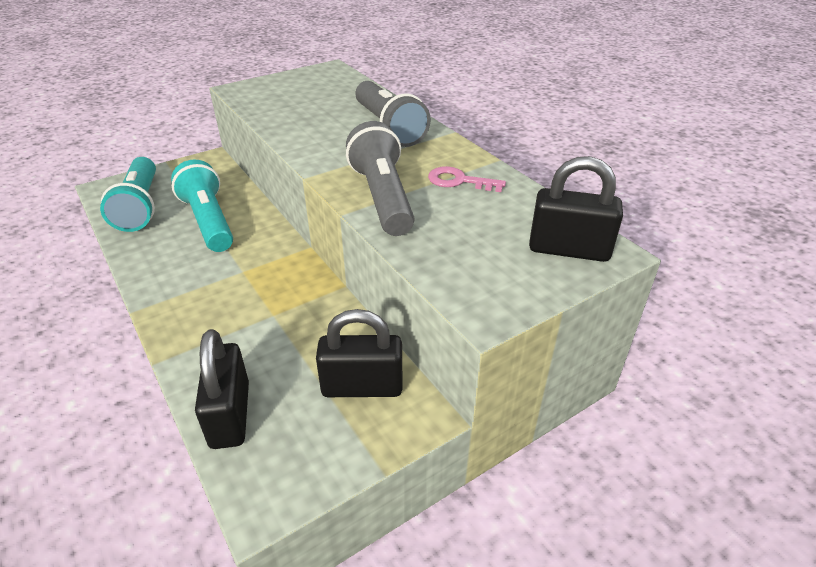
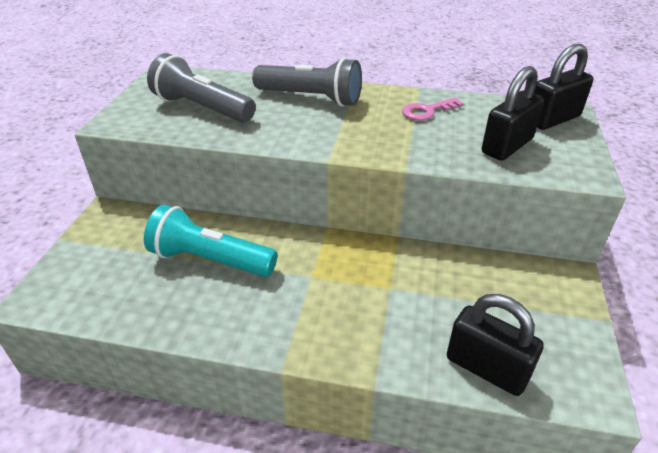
camera: 45 degrees left, 0 degrees up
(140, 207) = (115, 290): turquoise flashlight -> none
(362, 386) = (518, 286): black padlock -> black padlock (507, 146)
(382, 197) = (407, 145): grey flashlight -> grey flashlight (202, 108)

